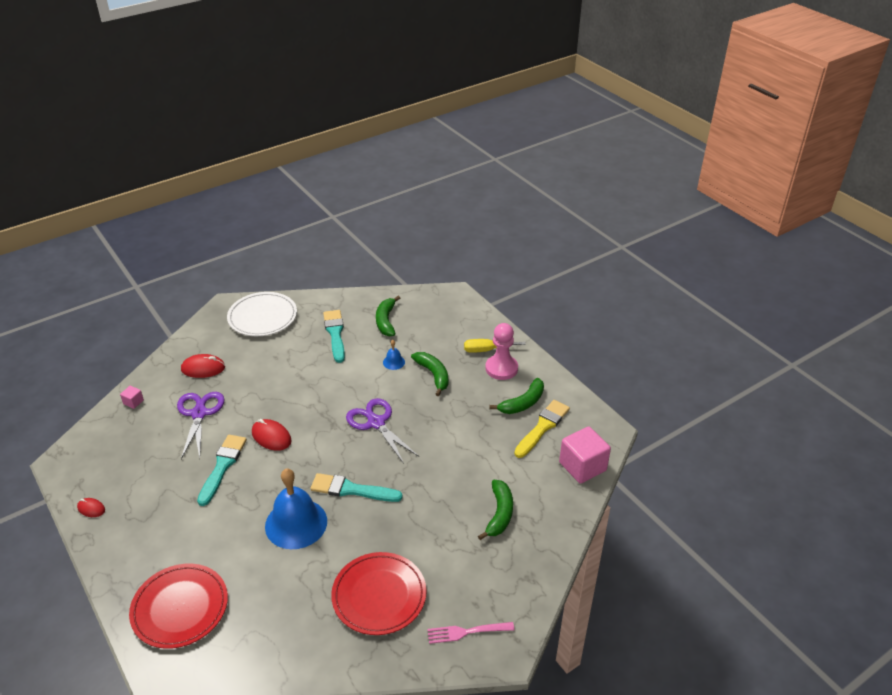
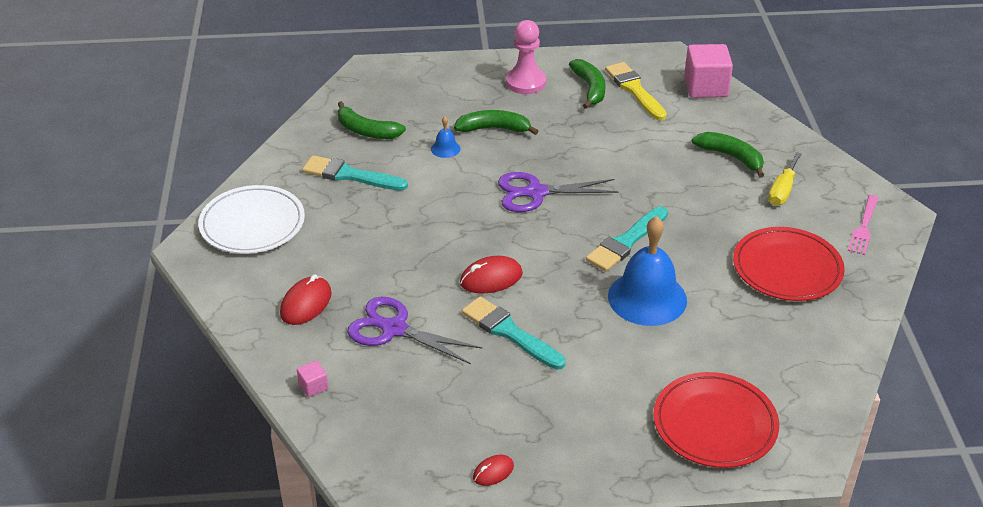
camera: 60 degrees left, 0 degrees up
(486, 350) = (487, 81): yellow screwdriver -> yellow screwdriver (782, 190)

